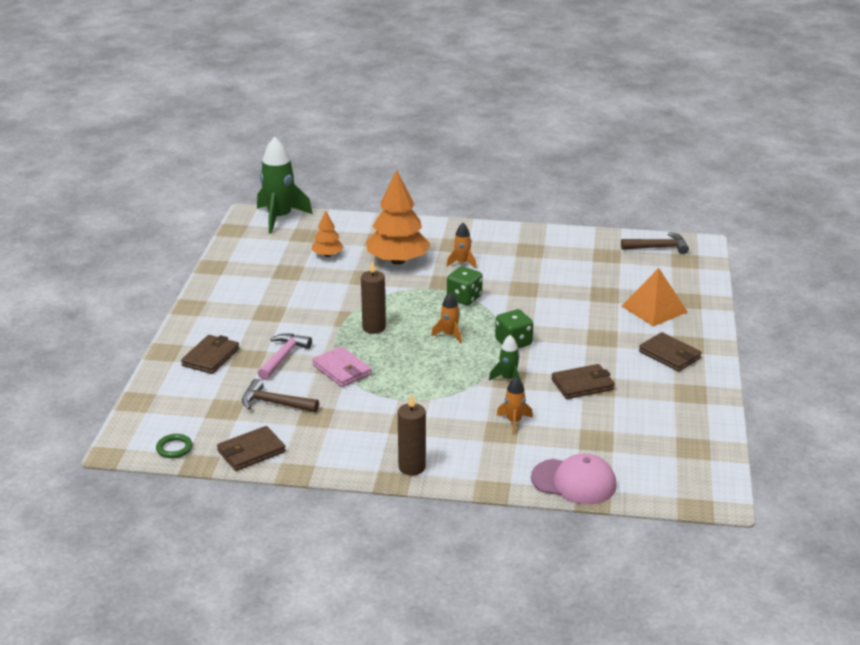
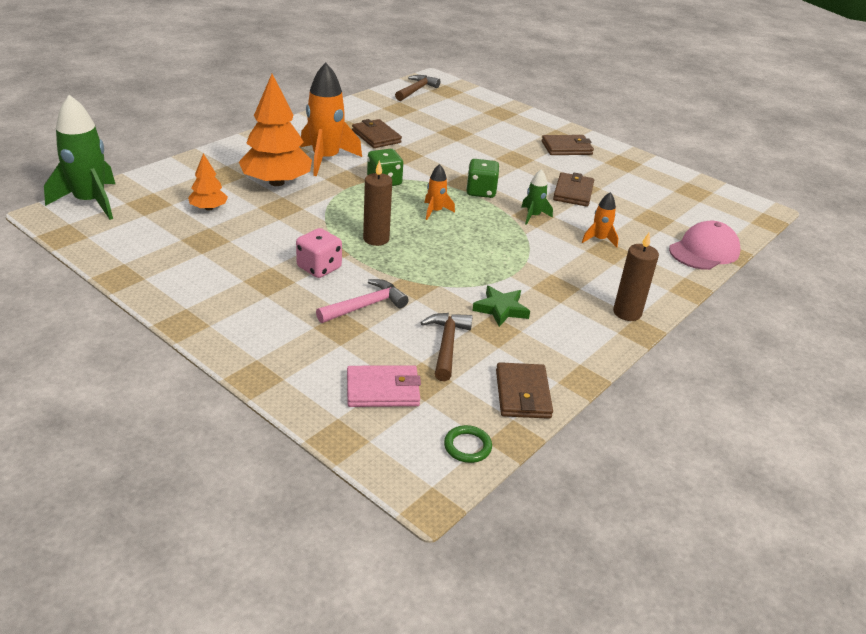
camera: 60 degrees left, 5 degrees up
(211, 357) = (309, 350): brown wallet -> brown wallet (376, 136)
(274, 403) = (446, 345): brown hammer -> brown hammer turned 135 degrees clockwise
(283, 357) = (365, 306): pink hammer -> pink hammer turned 90 degrees clockwise
(307, 322) = (319, 268): none -> pink dice
(342, 370) = (429, 283): pink wallet -> pink wallet (383, 390)
(345, 410) = (501, 309): none -> green star
(462, 263) = (326, 159): orange rocket -> orange rocket, size x2.05
(654, 309) = (498, 126): orange pyramid -> none

